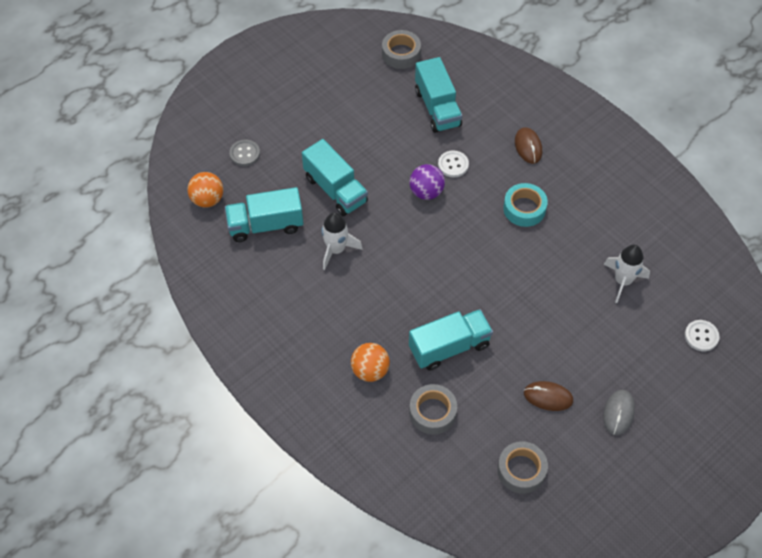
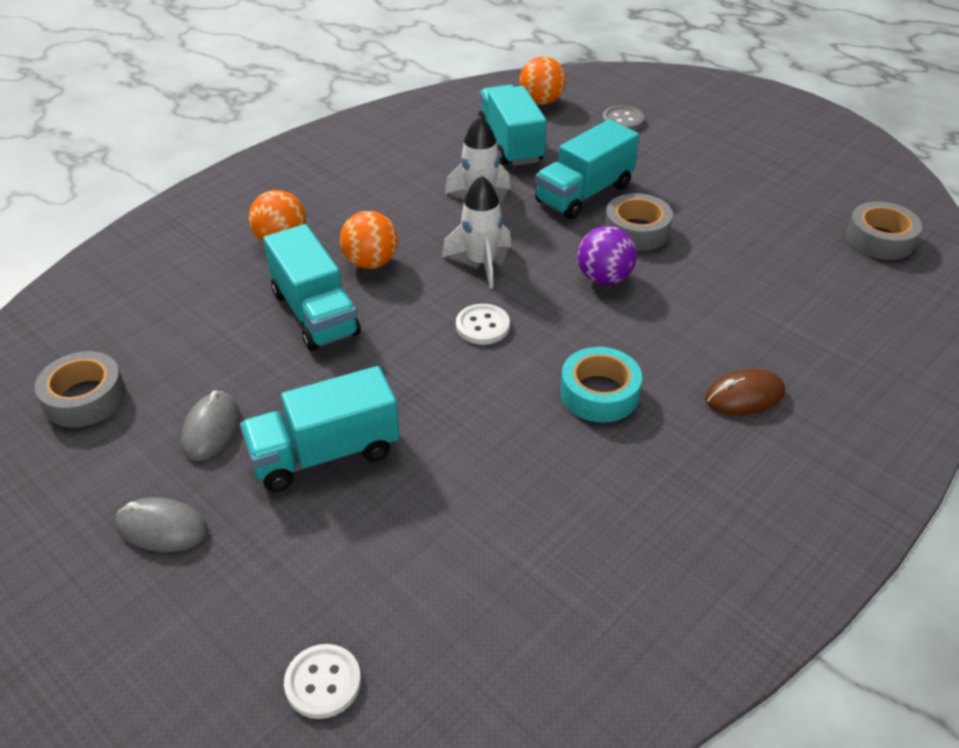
camera: 85 degrees right, 15 degrees down
(399, 316) = (371, 262): none -> orange ball
(432, 412) = (205, 301): grey tape -> grey tape (636, 231)
(437, 108) = (783, 283): turquoise truck -> turquoise truck (325, 454)
(453, 165) = (669, 305): white button -> white button (482, 326)
(548, 397) = (211, 429): brown mouse -> grey mouse
(623, 281) = (455, 540): white rocket -> white rocket (481, 263)

